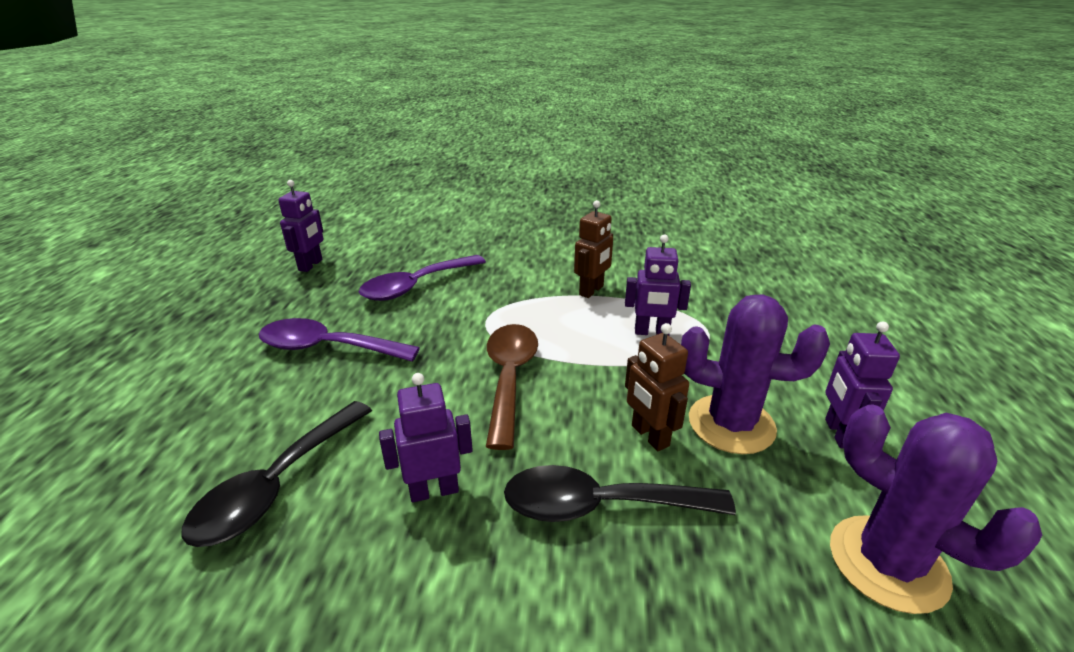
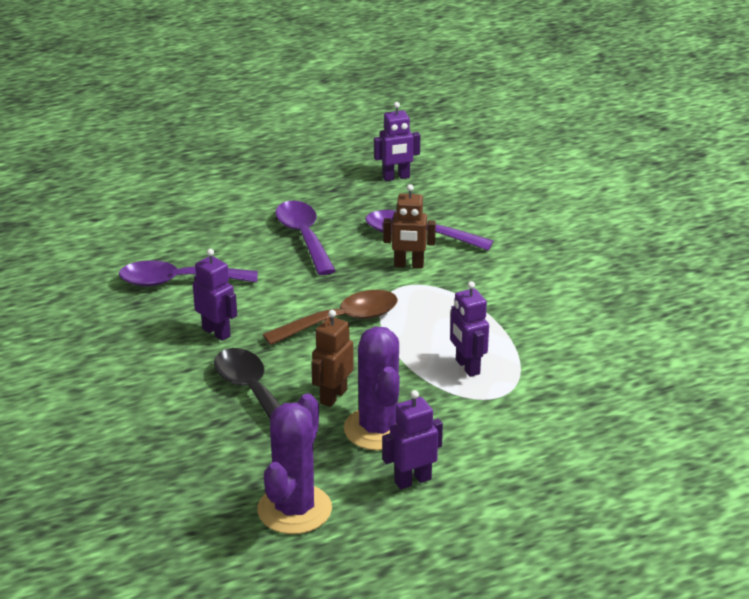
camera: 60 degrees right, 0 degrees up
(277, 485) = (178, 281): black spoon -> purple spoon
(591, 291) = (504, 319): brown robot -> brown robot (409, 265)

